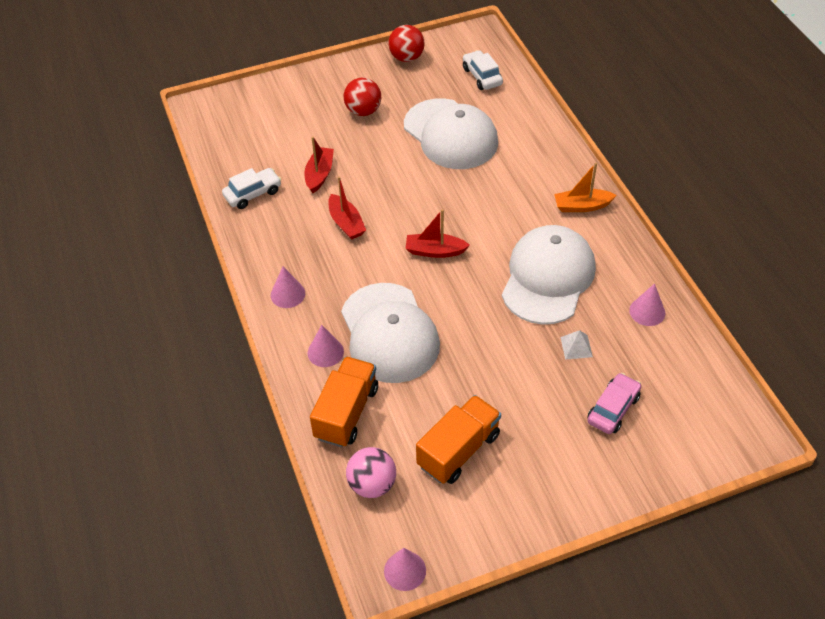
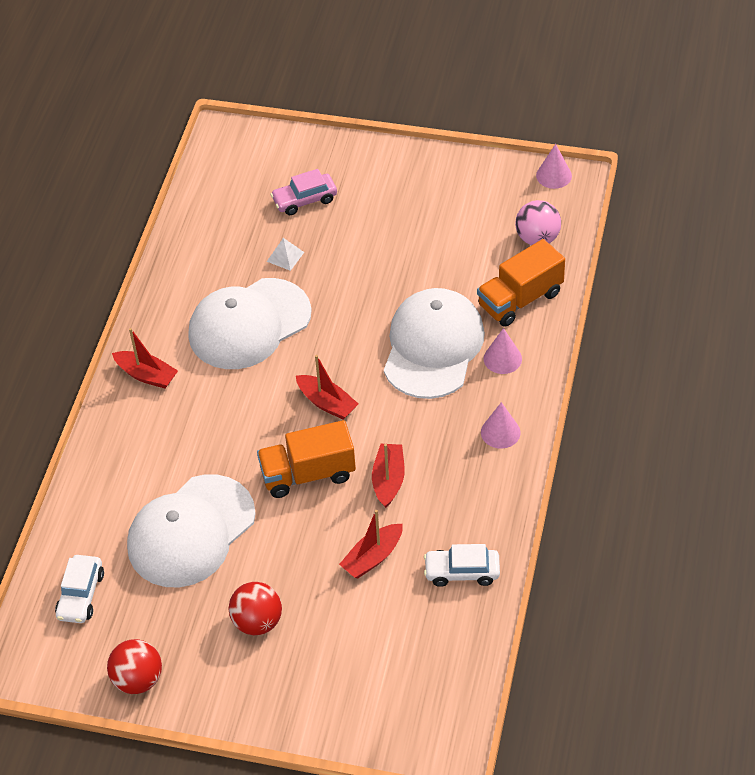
camera: 145 degrees left, 0 degrees up
(450, 134) = (191, 531): white cap -> white cap turned 135 degrees counterclockwise
(458, 450) = (451, 229): orange truck -> orange truck (308, 474)
(582, 206) = (146, 375): orange boat -> red boat
(647, 311) = (198, 254): pink cone -> none

